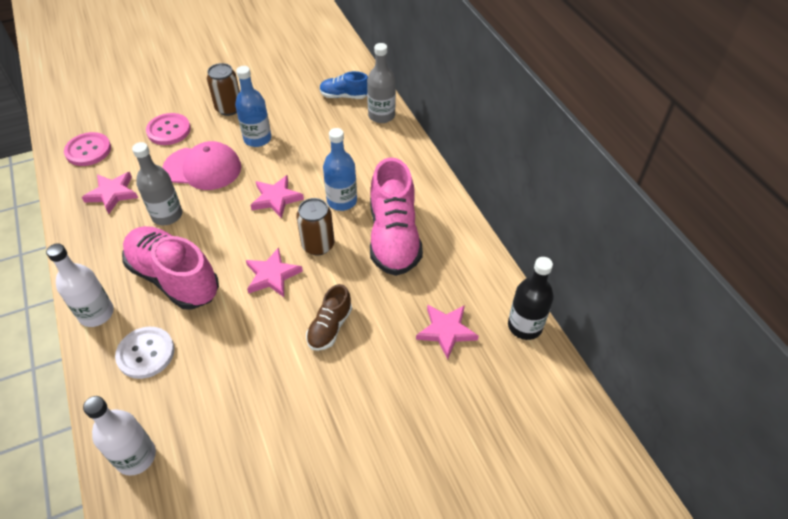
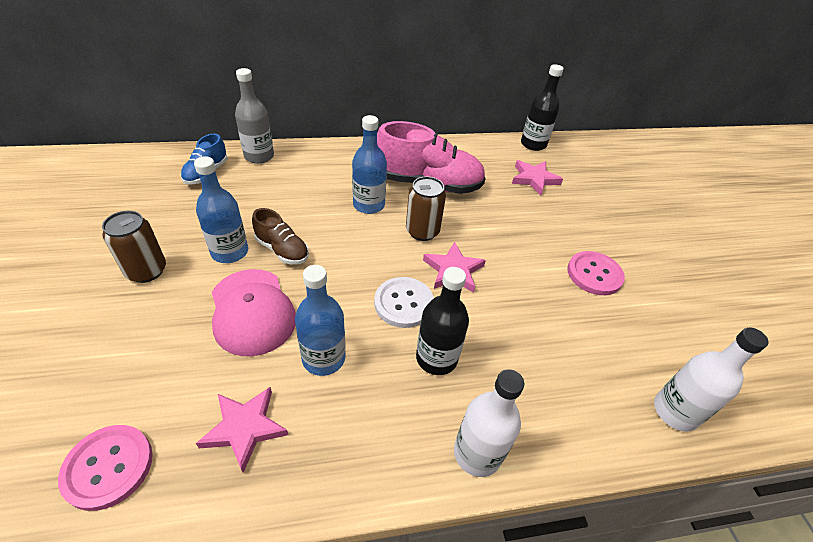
camera: 80 degrees left, 5 degrees down
(146, 353) = (544, 395): white button -> white button (403, 303)
(167, 215) = (323, 358): grey bottle -> blue bottle
(169, 130) = (142, 343): pink button -> pink button (594, 274)
(174, 278) = (436, 358): pink shoe -> black bottle
(202, 168) = (252, 311): pink cap -> pink cap turned 135 degrees clockwise
(276, 198) = (342, 251): pink star -> none
(330, 327) = (523, 241): brown shoe -> brown shoe (282, 250)

